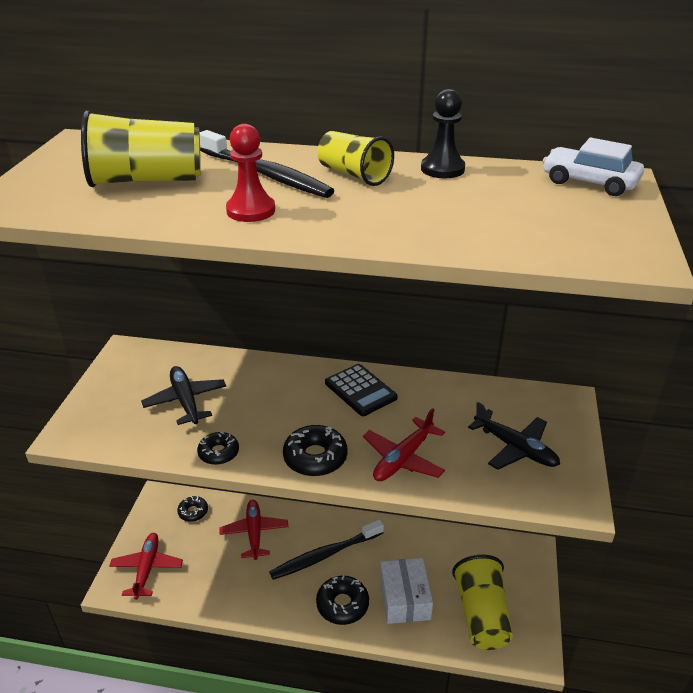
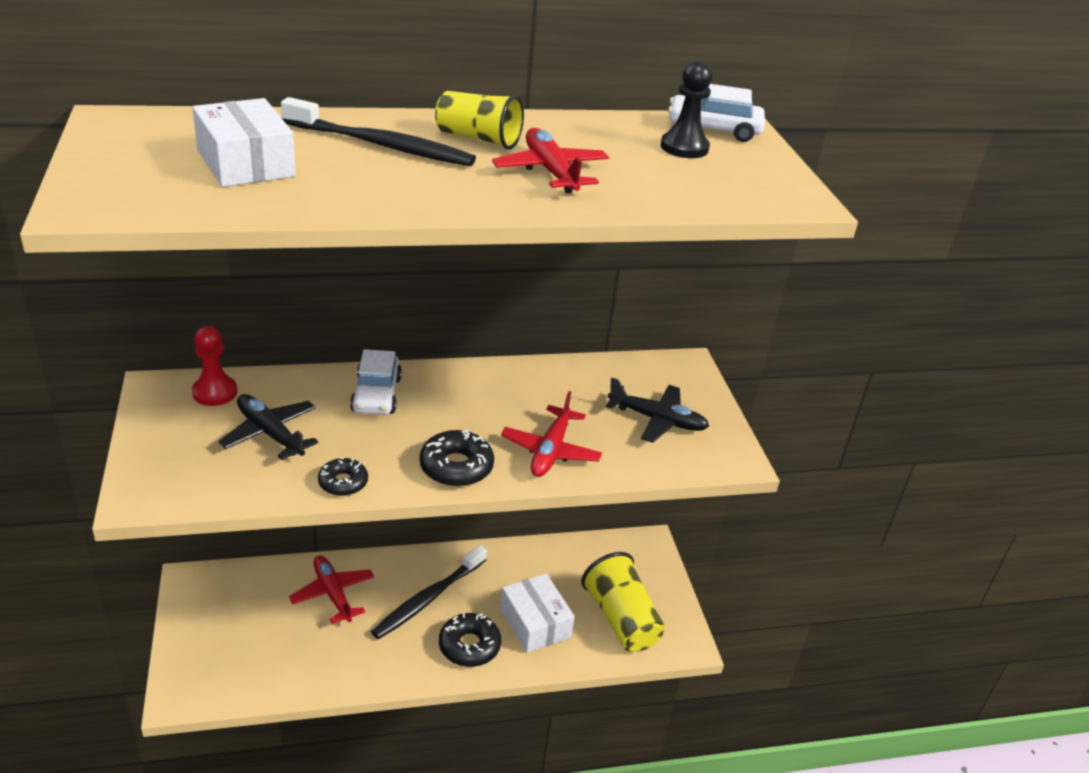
camera: 25 degrees left, 0 degrees up
(146, 180) = (246, 163): yellow cup -> white box
(147, 569) = (212, 665): red plane -> red plane (550, 171)
(193, 512) = (243, 587): black donut -> none
(251, 210) = (397, 187): red pawn -> red pawn (215, 392)
(281, 383) = (376, 395): none -> white car
(360, 390) = (471, 389): black calculator -> none
(442, 169) = (565, 126): black pawn -> black pawn (684, 147)

